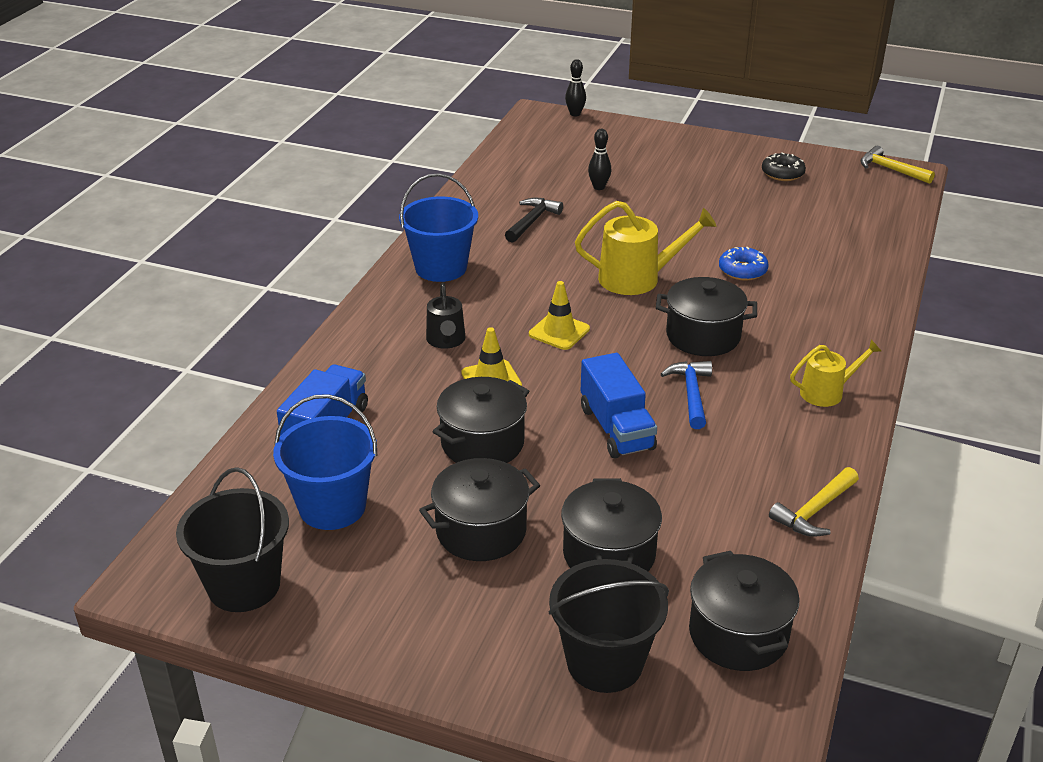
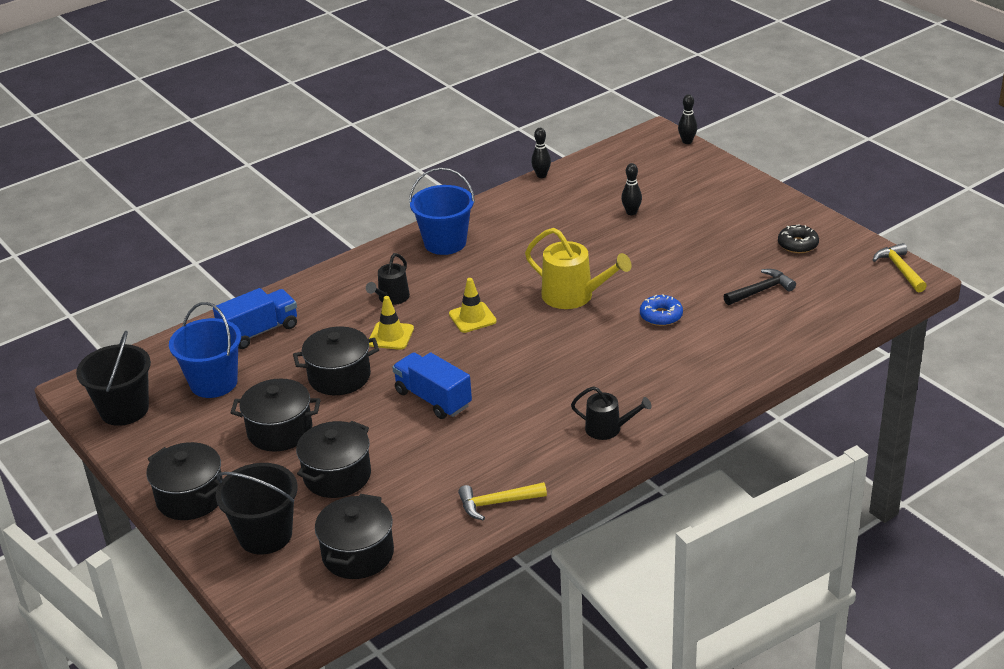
camera: 35 degrees right, 0 degrees up
(468, 178) = (541, 175): none -> black bowling pin
(532, 221) = (548, 226): black hammer -> black hammer (761, 290)
(616, 428) = (433, 399): blue truck -> blue truck turned 120 degrees clockwise
(691, 394) = (510, 394): blue hammer -> none
(703, 336) = (569, 356): black pot -> black pot (190, 497)
(826, 392) = (608, 429): yellow watering can -> black watering can

